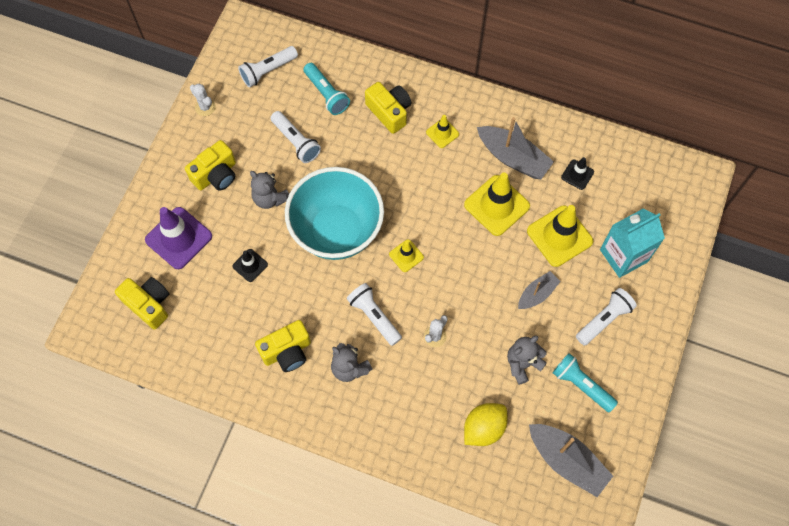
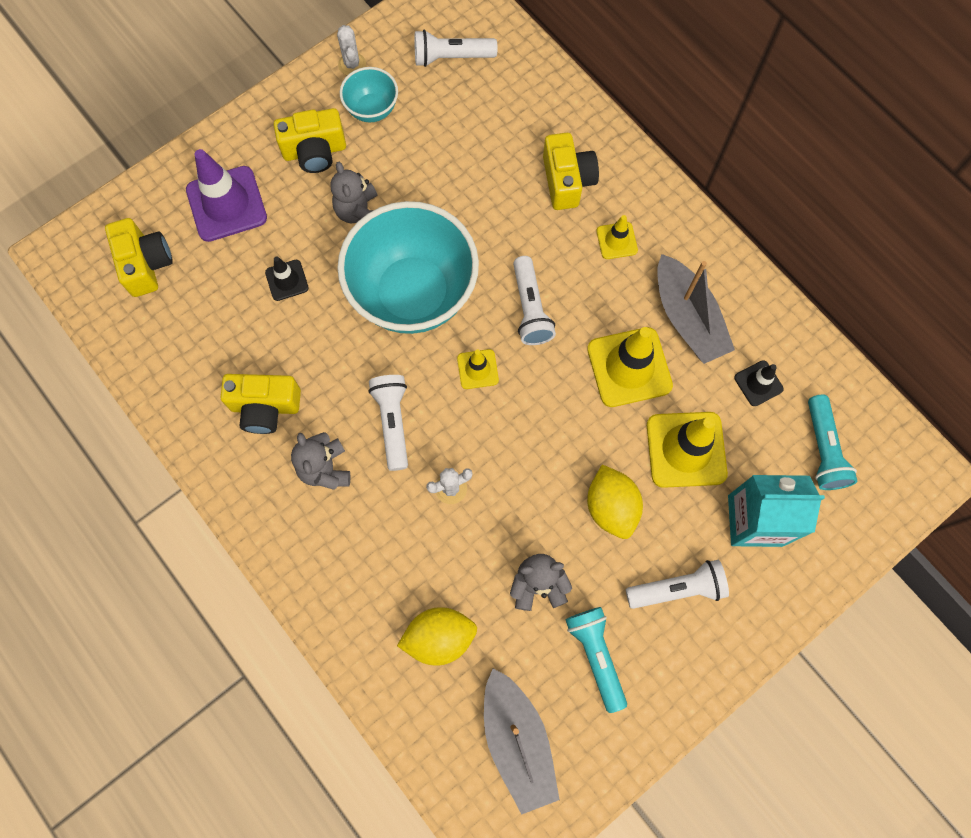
camera: 30 degrees right, 5 degrees up
(237, 129) = (372, 109): none -> turquoise bowl
(296, 142) = (431, 160): white flashlight -> white flashlight (530, 308)
(326, 94) = (504, 120): turquoise flashlight -> turquoise flashlight (823, 449)
(537, 294) = (611, 507): grey boat -> yellow lemon

